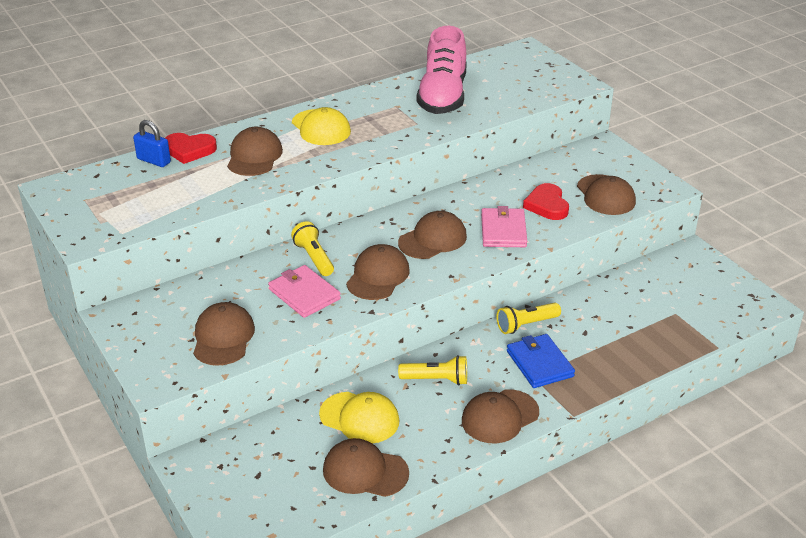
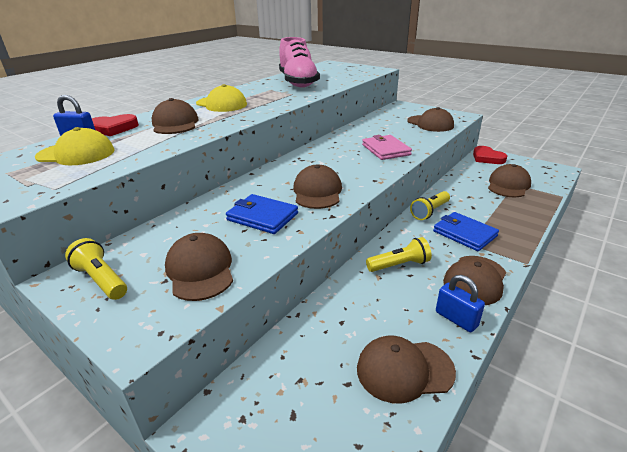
camera: 20 degrees left, 5 degrees down
(304, 294) = (262, 216): pink wallet -> blue wallet
(314, 258) = (254, 191): yellow flashlight -> yellow flashlight (101, 280)
(359, 418) = (359, 316): yellow cap -> yellow cap (76, 154)
(432, 239) = (340, 163): brown cap -> brown cap (508, 185)
(446, 446) = (456, 319): none -> blue padlock
(547, 205) = (400, 133): red heart -> red heart (487, 158)

